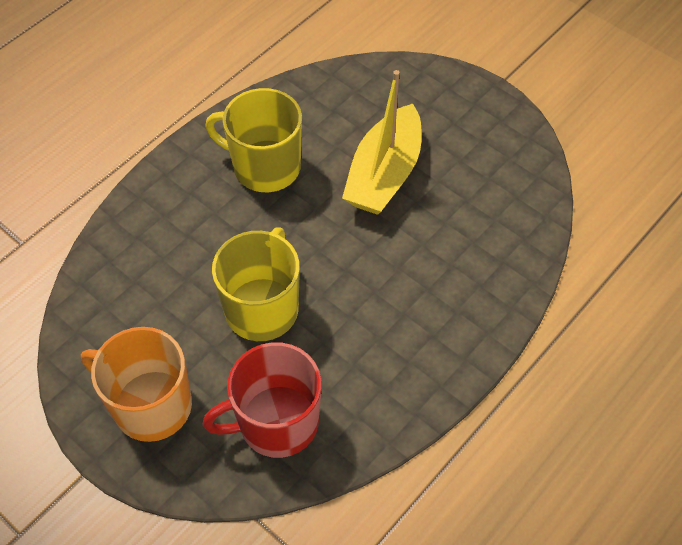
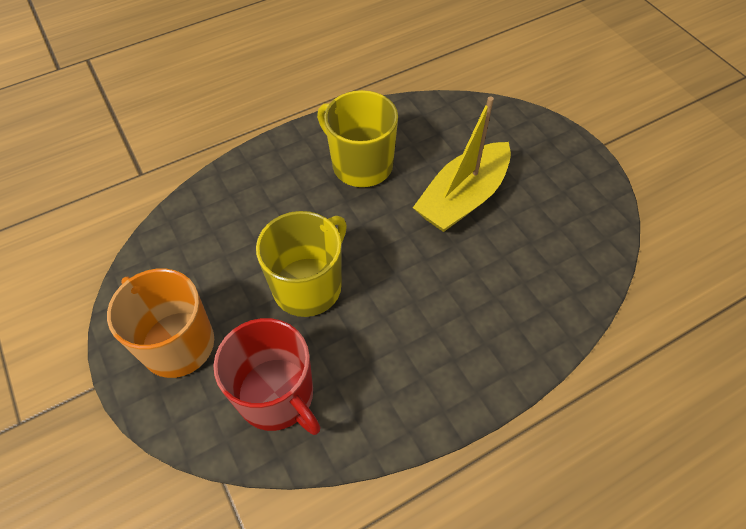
camera: 20 degrees right, 0 degrees up
(276, 423) = (277, 396): red mug -> red mug turned 135 degrees counterclockwise

